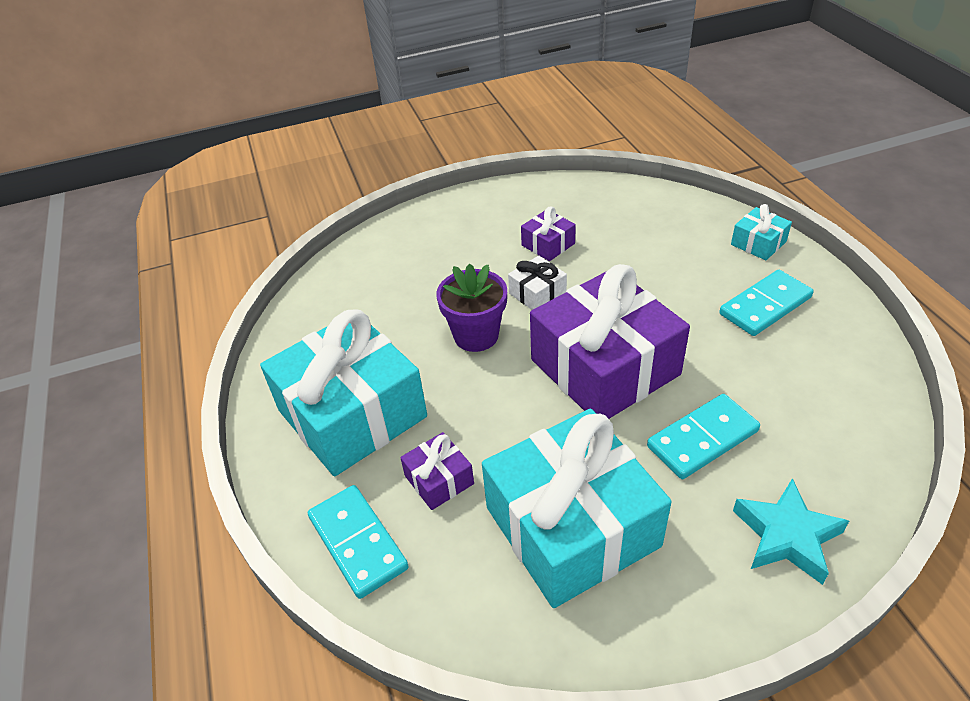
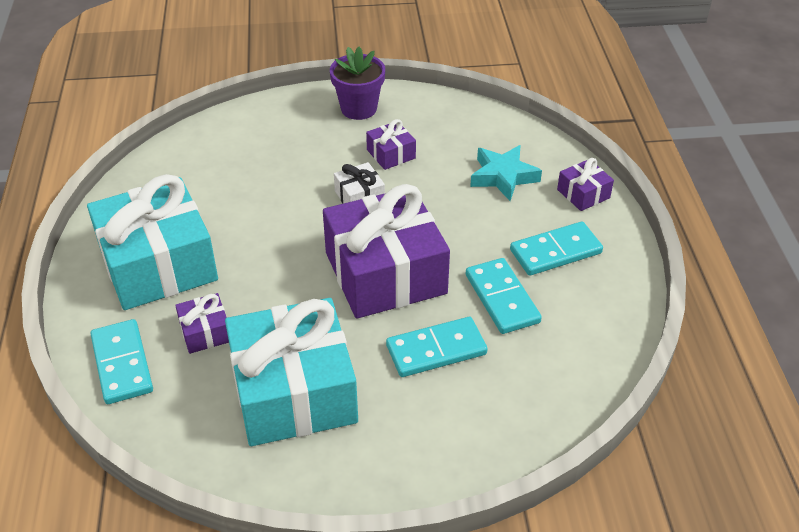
camera: 10 degrees right, 0 degrees up
(476, 335) = (289, 222): purple flower pot -> purple flower pot (358, 108)
(739, 366) = (502, 298): none -> turquoise domino
(758, 243) = (583, 194): turquoise gift -> purple gift
(786, 536) = (462, 439): turquoise star -> turquoise star (503, 177)

